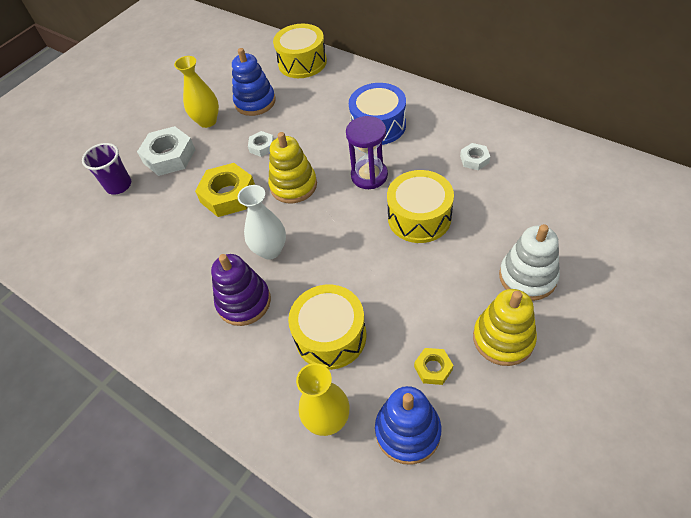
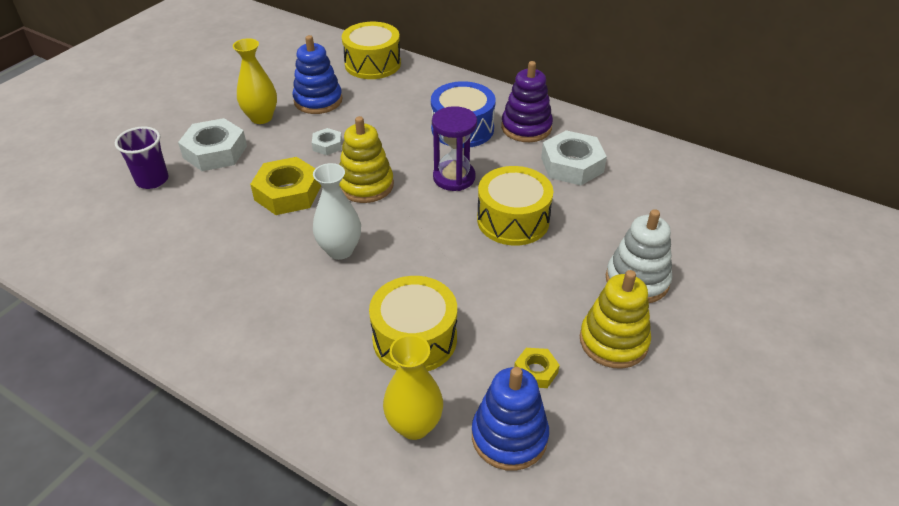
camera: 10 degrees left, 10 degrees down
(244, 302) = (309, 303): purple stacking toy -> purple stacking toy (526, 127)
(474, 159) = (572, 165): white nut -> white nut, size x1.93

